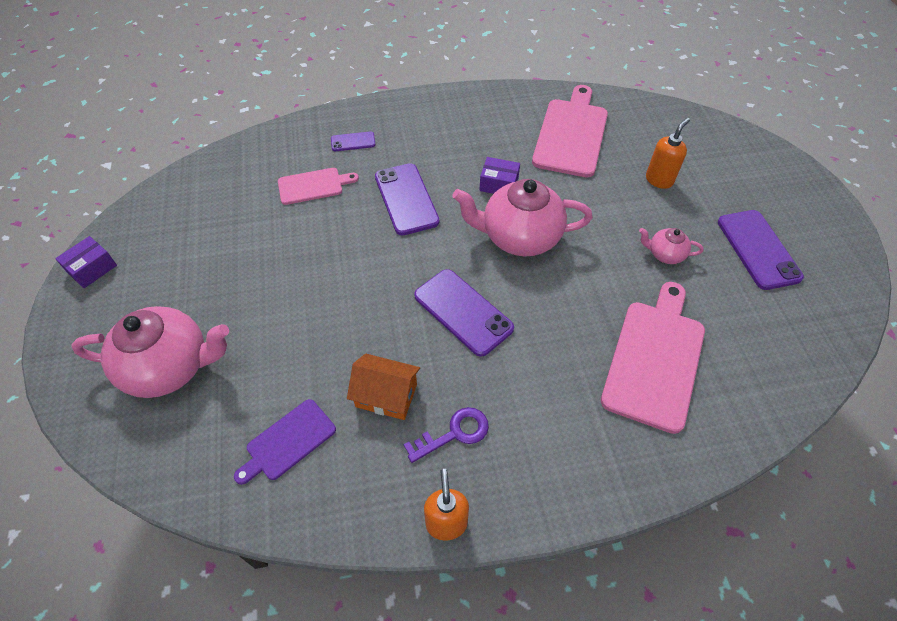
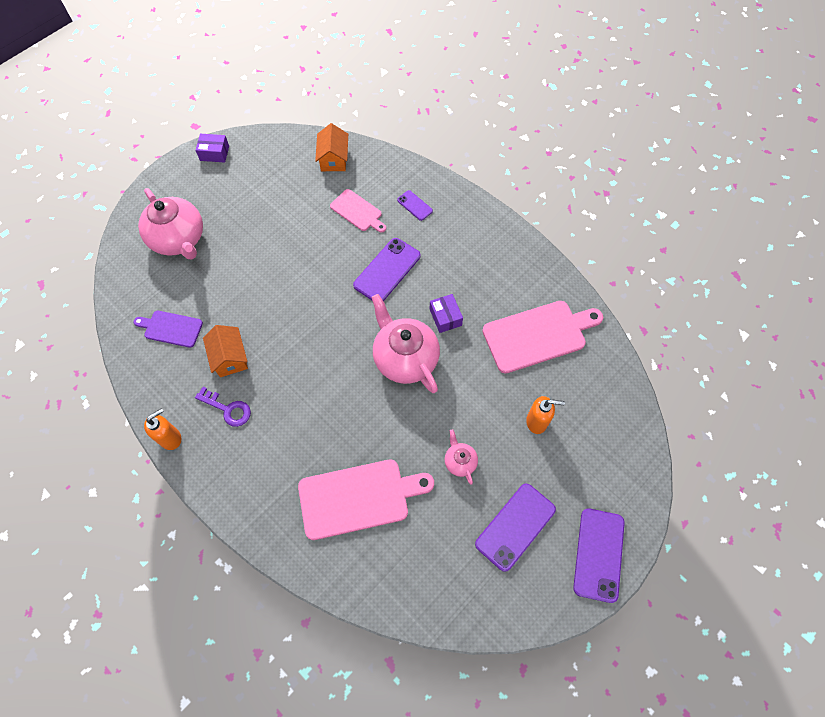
camera: 55 degrees right, 10 degrees up
(228, 171) = (333, 159): none -> orange house
(463, 312) = (317, 362): purple phone -> purple phone (599, 554)

